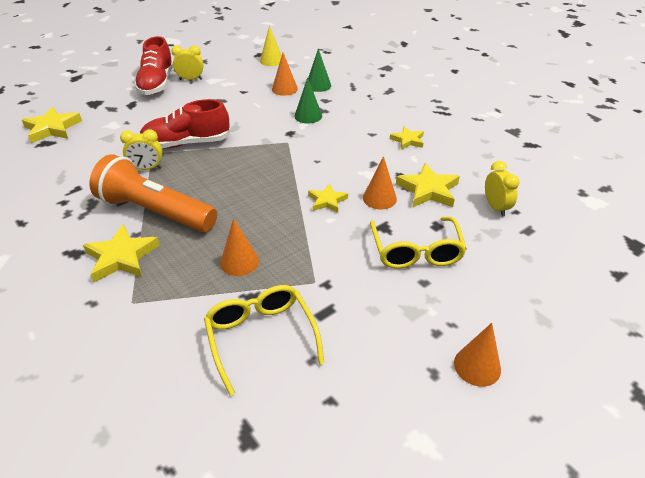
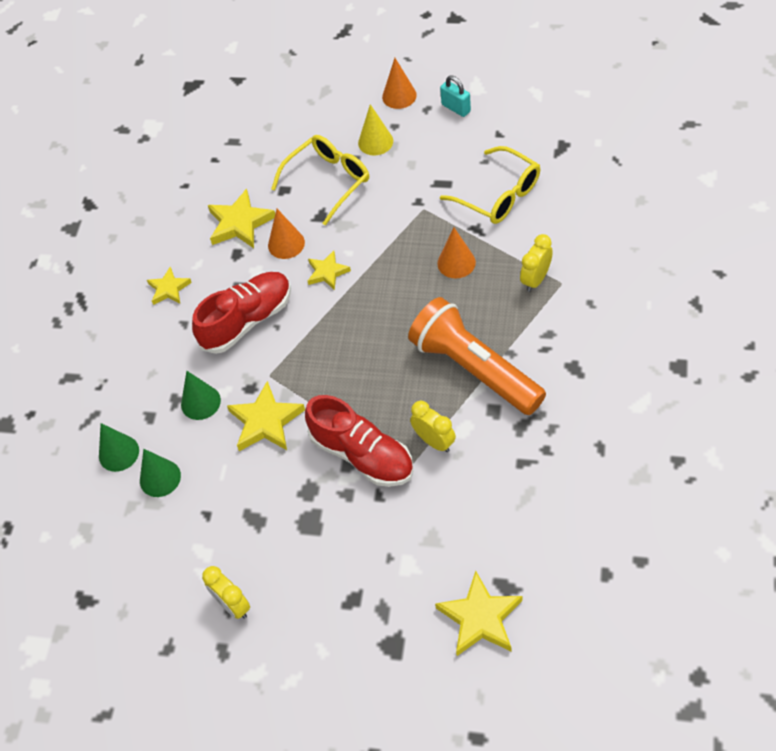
camera: 125 degrees left, 15 degrees up
(121, 257) = (539, 334): yellow star -> yellow star (265, 421)
(155, 212) = (474, 369): orange flashlight -> orange flashlight turned 150 degrees clockwise
(157, 83) = (281, 632): red shoe -> red shoe (247, 321)
(261, 337) = (499, 195): yellow glasses -> yellow glasses turned 75 degrees counterclockwise
(271, 60) = (93, 565): yellow cone -> yellow cone (375, 142)
(284, 89) = (160, 478): orange cone -> green cone
(408, 397) = (456, 108): none -> turquoise padlock
(495, 207) = (221, 172): yellow clock -> yellow clock (536, 279)

